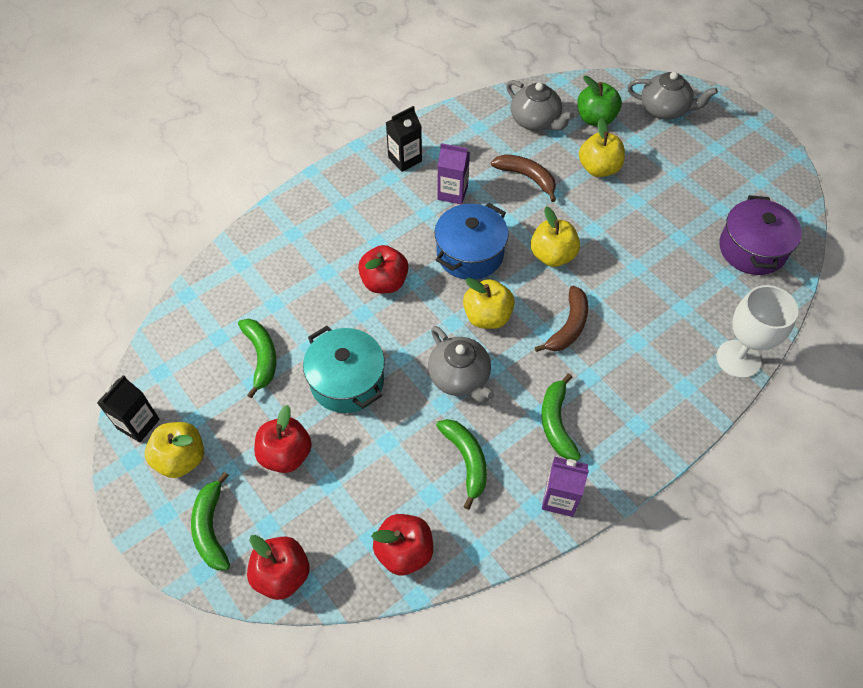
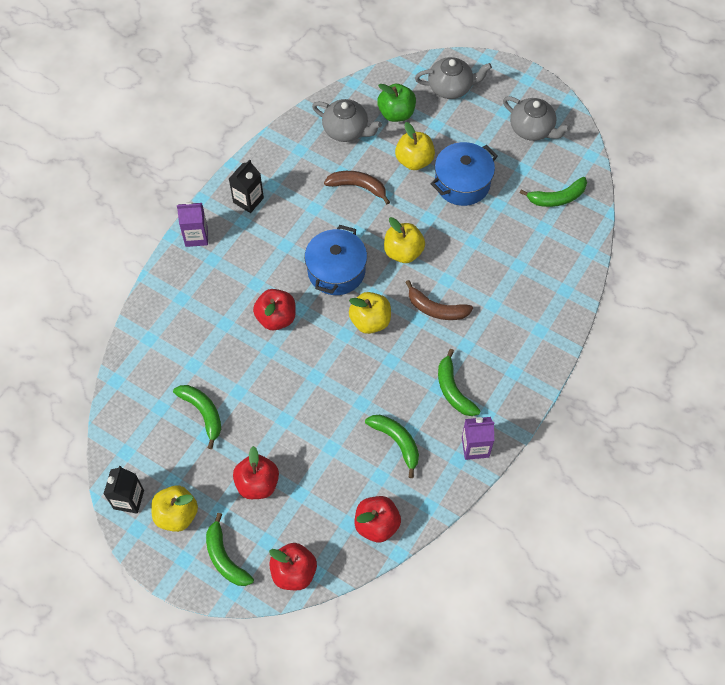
camera: 20 degrees left, 5 degrees up
(347, 381) = (280, 410): turquoise pot -> none
(452, 193) = (301, 220): purple carton -> purple carton (196, 236)
(460, 377) = (367, 378): grey teapot -> grey teapot (532, 129)
(568, 326) = (436, 309): brown banana -> brown banana turned 105 degrees clockwise
(645, 205) = (462, 183): none -> blue pot
(738, 359) = (572, 295): white goblet -> none
(752, 249) = (557, 198): purple pot -> green banana

